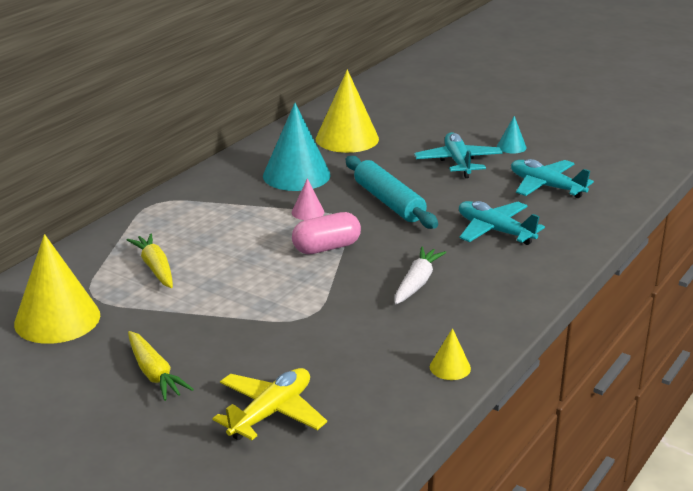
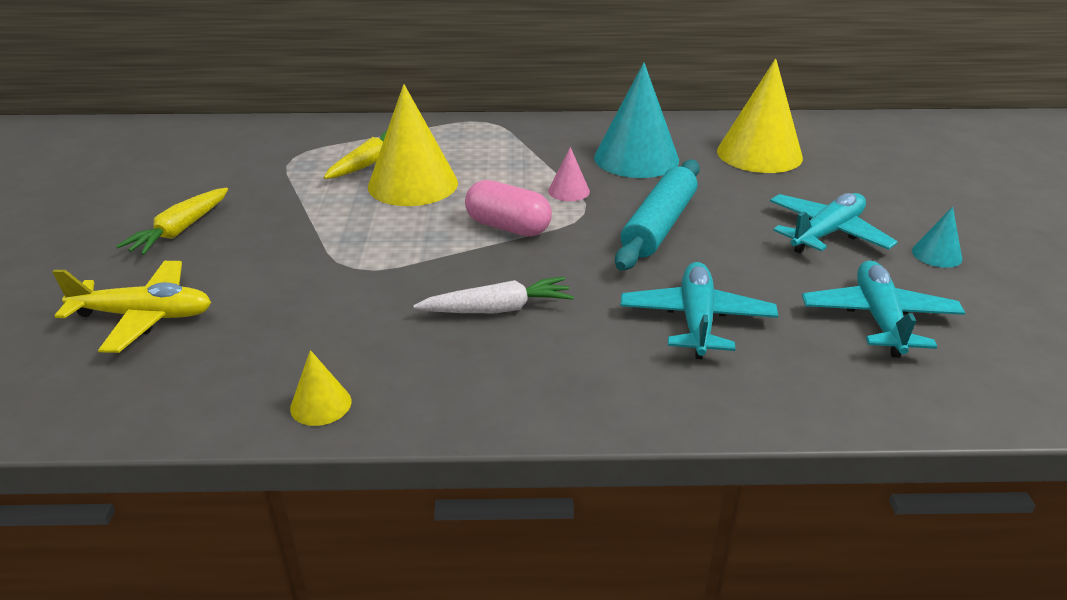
camera: 55 degrees right, 5 degrees up
(57, 319) = (241, 158): yellow cone -> yellow cone (413, 184)

